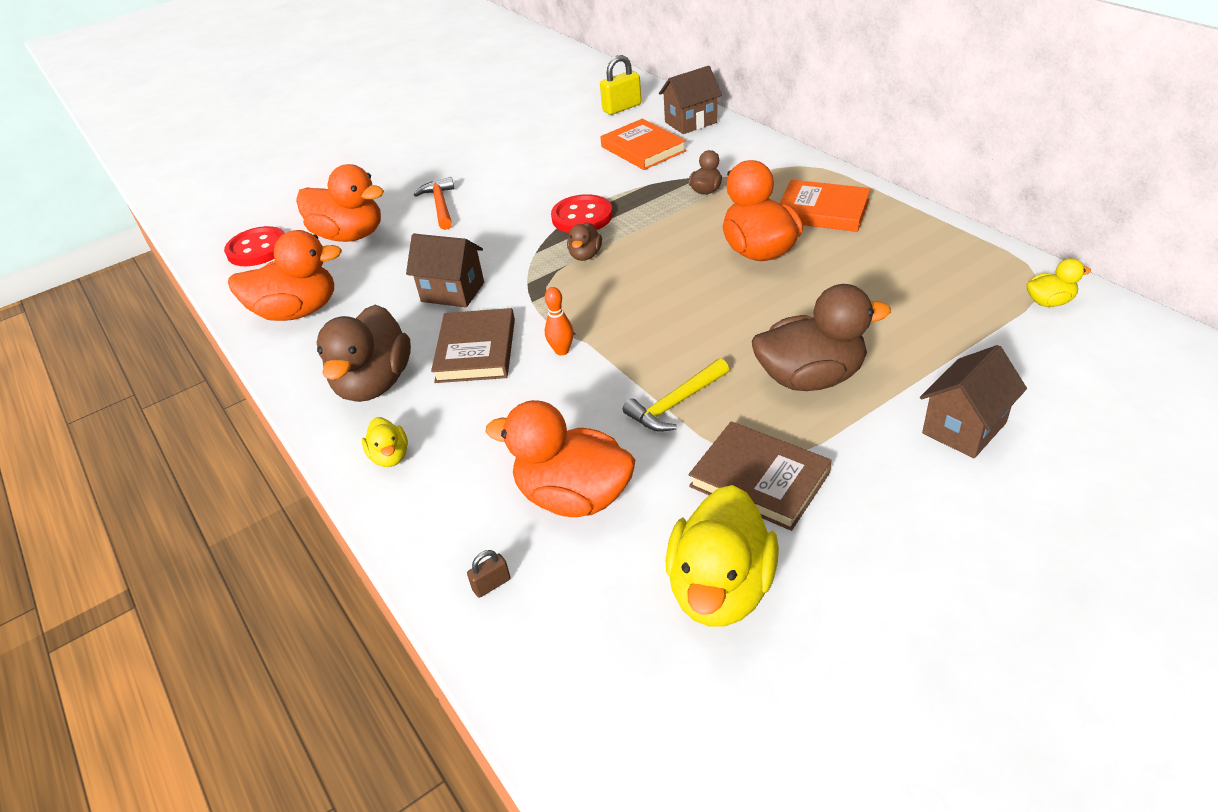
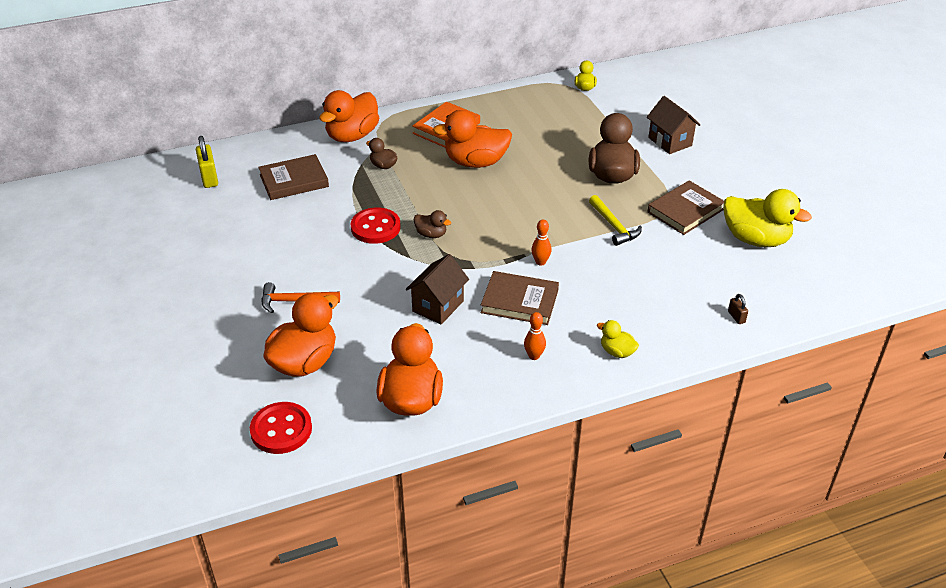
camera: 80 degrees left, 0 degrees up
(374, 383) = (534, 356): brown duck -> orange bowling pin
(390, 457) = (617, 352): yellow duck -> yellow duck turned 135 degrees counterclockwise
(573, 497) = (678, 277): orange duck -> orange duck (352, 136)
(643, 149) = (294, 180): orange book -> brown book
(690, 122) = (271, 150): brown house -> none

